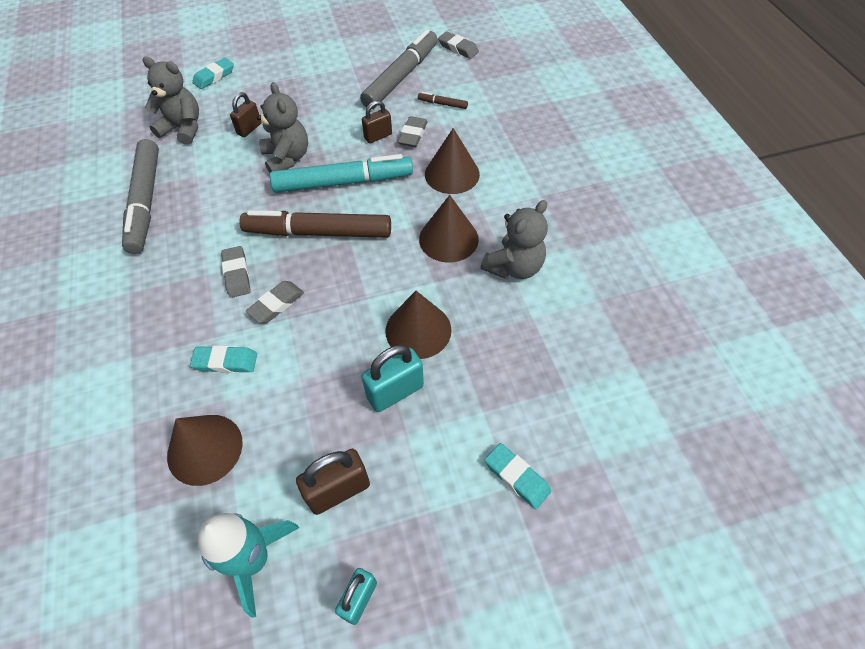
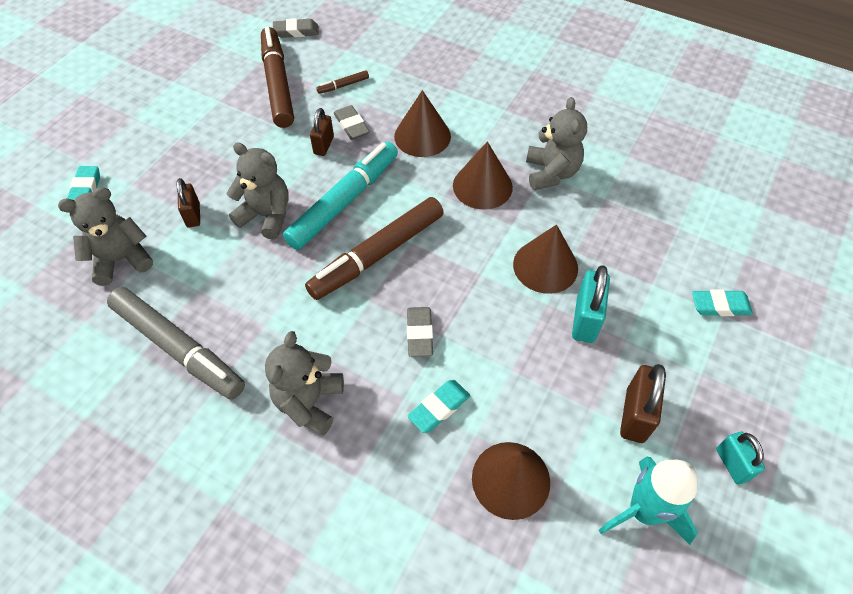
camera: 45 degrees left, 0 degrees up
(165, 291) = (309, 402): none -> grey teddy bear
(237, 274) = (354, 338): grey eraser -> none
(401, 77) = (278, 84): grey marker -> brown marker

